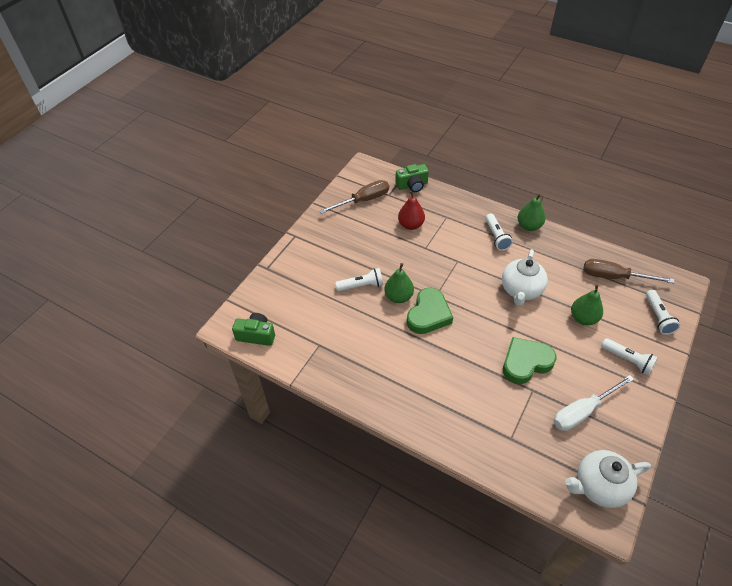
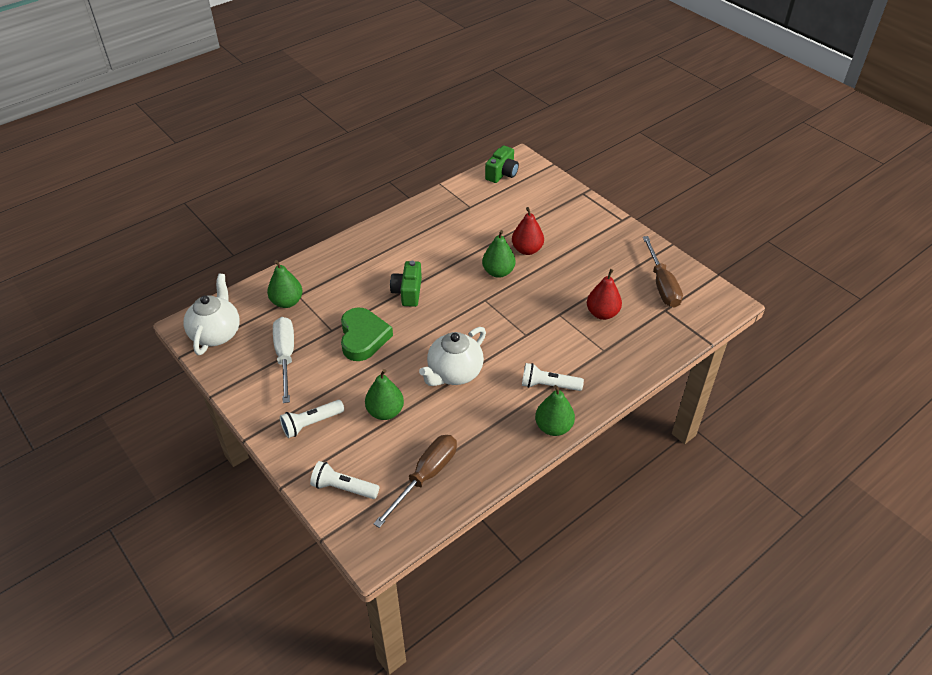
camera: 110 degrees right, 5 degrees down
(361, 286) = (527, 250): white flashlight -> red pear
(412, 185) = (676, 337): green camera -> green camera (408, 292)
(428, 314) = (463, 286): green heart -> none
(521, 290) = (454, 373): white teapot -> white teapot turned 90 degrees counterclockwise
(524, 444) = (287, 302): none -> green pear

